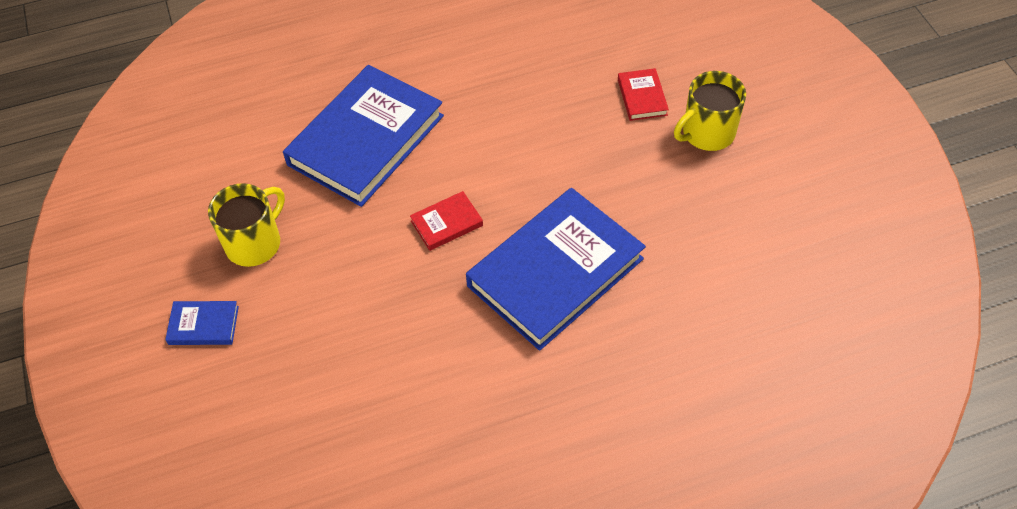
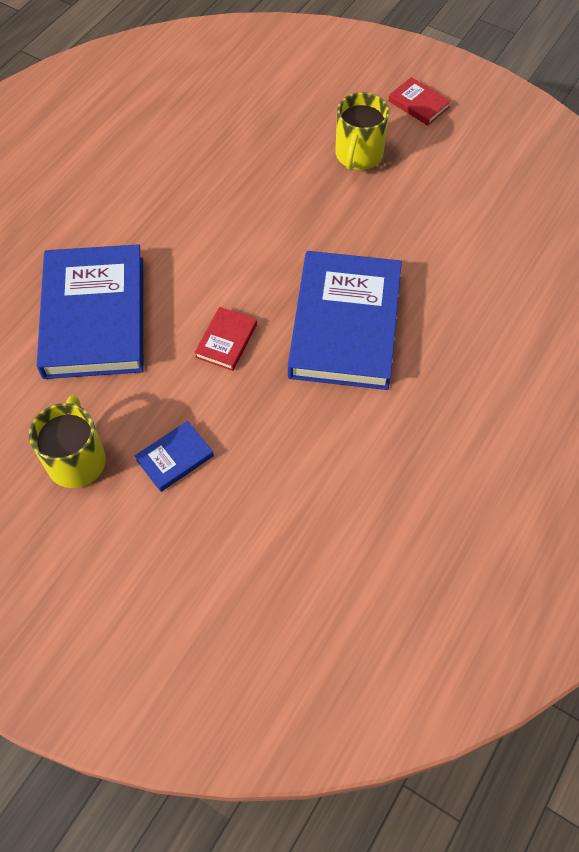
camera: 40 degrees left, 5 degrees up
(203, 325) = (97, 556): blue book -> blue book (175, 458)
(642, 97) = (286, 155): red book -> red book (418, 104)

